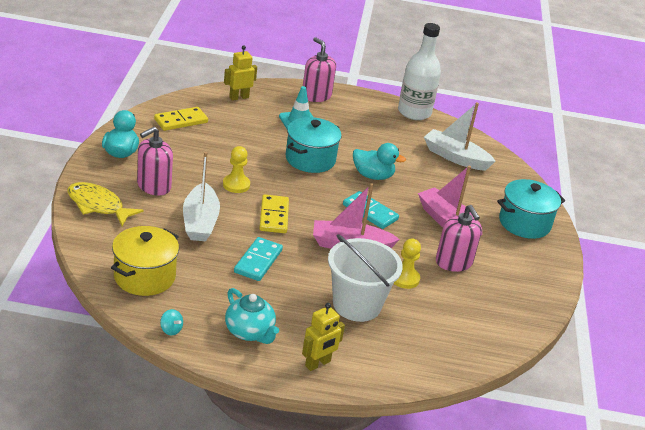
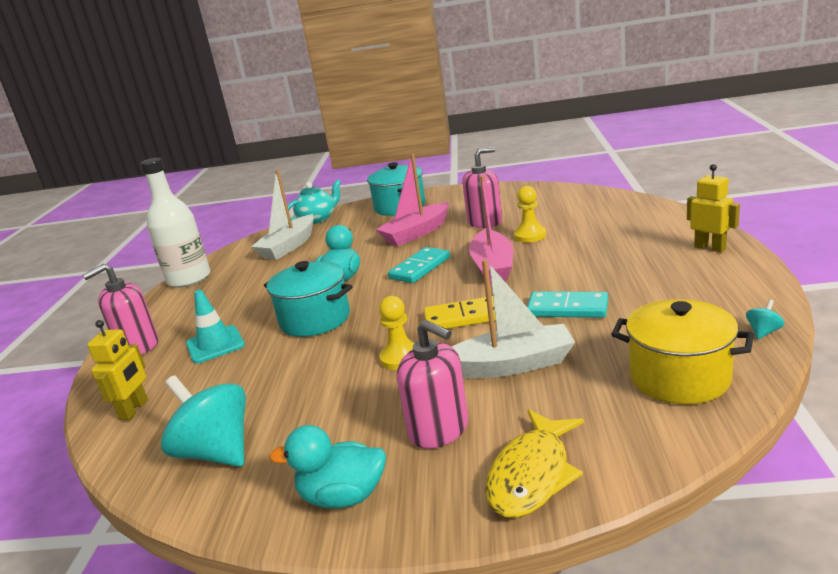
camera: 85 degrees left, 10 degrees down
(181, 121) = (216, 452): yellow domino -> turquoise spinning top
(239, 97) = (134, 410): yellow robot -> yellow robot turned 135 degrees counterclockwise
(250, 332) = (704, 287): turquoise teapot -> turquoise teapot (317, 219)
(356, 305) = (595, 247): white bucket -> none

